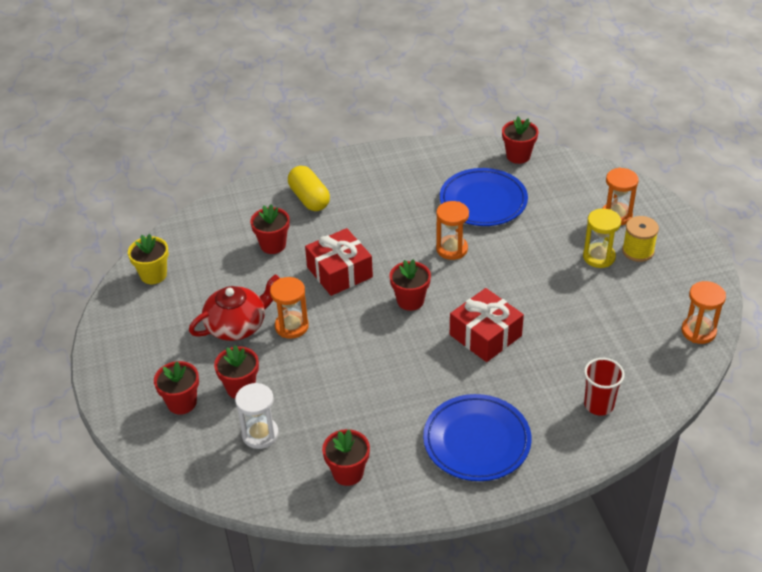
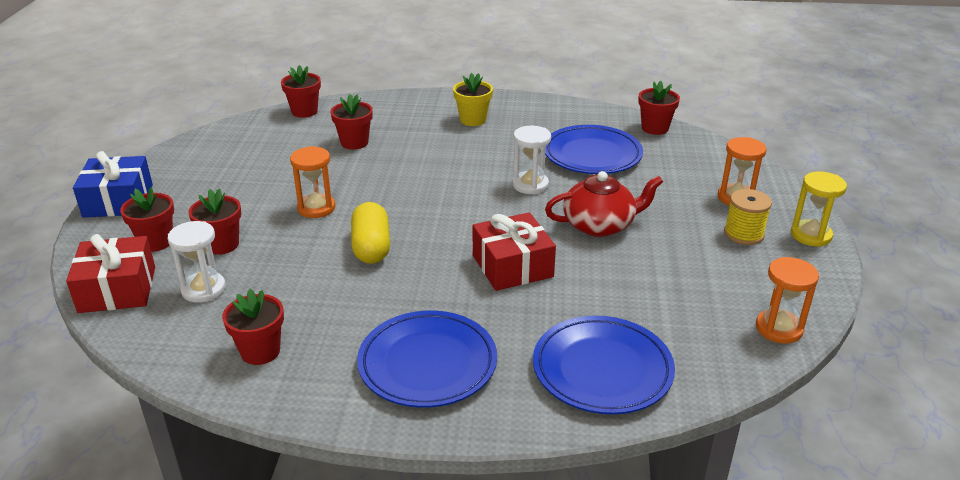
camera: 20 degrees right, 10 degrees down
(110, 372) = (118, 201): none -> blue gift
(153, 275) = (227, 140): yellow flower pot -> yellow flower pot (473, 120)
(237, 325) = (265, 194): red teapot -> red teapot (599, 225)
(309, 199) = (418, 117): yellow capsule -> yellow capsule (371, 247)
(339, 272) = (400, 177): red gift -> red gift (117, 289)
(410, 301) = (453, 216): red flower pot -> red flower pot (304, 111)
(452, 249) = (530, 185): orange hourglass -> white hourglass
(598, 405) = (602, 370): red cup -> blue plate
(599, 257) = (692, 228): yellow hourglass -> yellow hourglass (811, 235)

